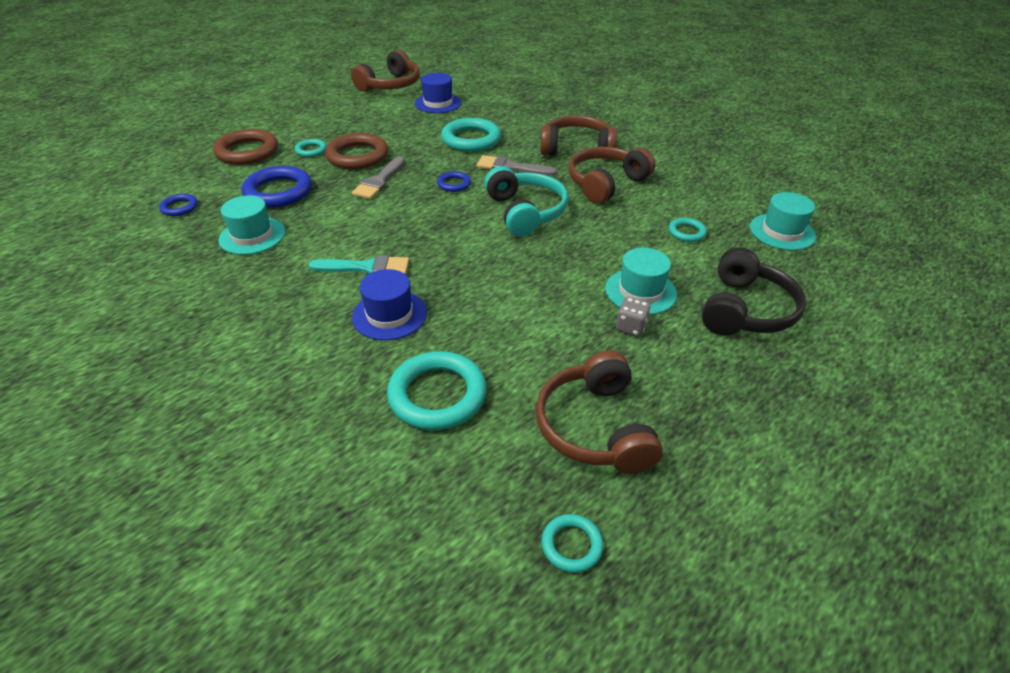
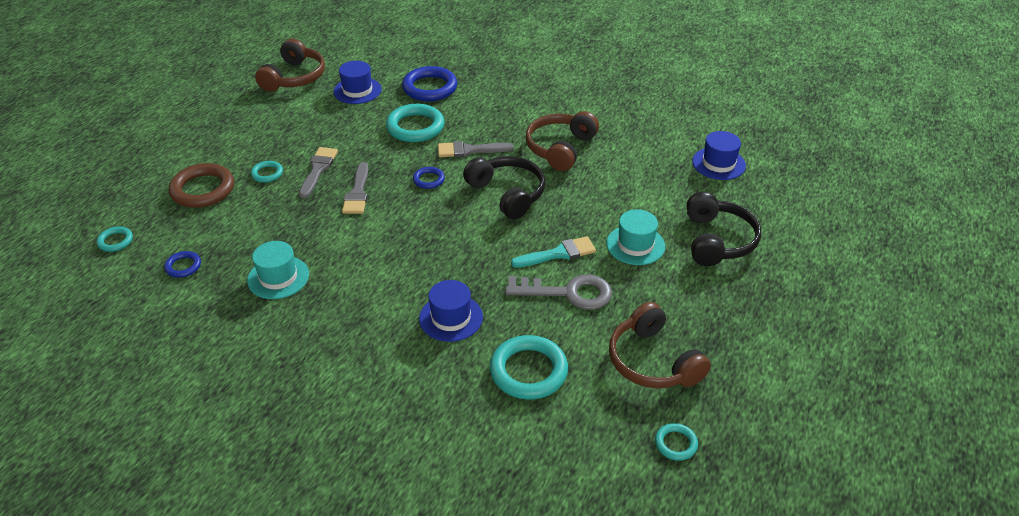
camera: 20 degrees left, 0 degrees up
(278, 192) = (269, 226): blue ring -> blue ring (430, 88)
(357, 156) = (318, 170): brown ring -> grey brush
(366, 268) = (404, 281): turquoise brush -> turquoise brush (558, 254)
(526, 212) = (508, 194): turquoise headphones -> black headphones
(534, 322) = (568, 293): none -> grey key
(576, 148) = (517, 116): brown headphones -> none
(630, 327) = (642, 277): grey dice -> none
(686, 232) = (647, 182): turquoise ring -> turquoise ring (115, 241)
(782, 232) = (718, 163): turquoise hat -> blue hat

